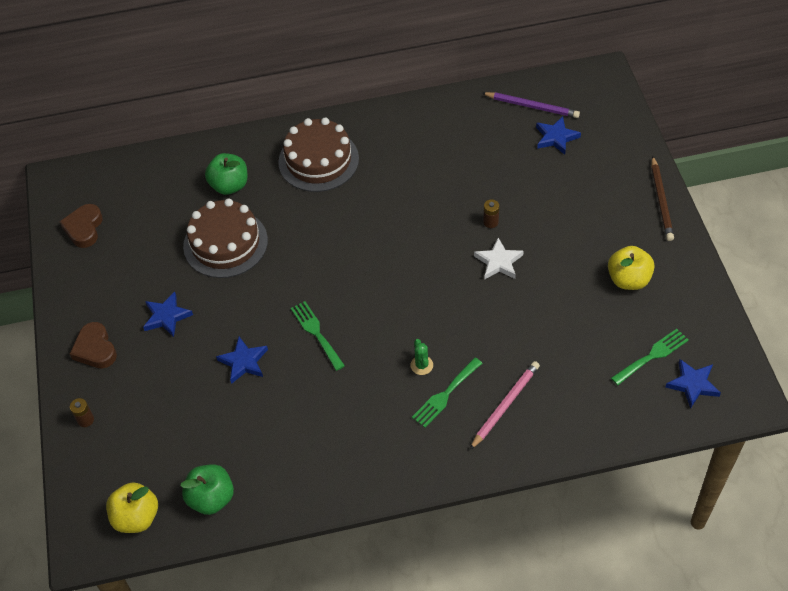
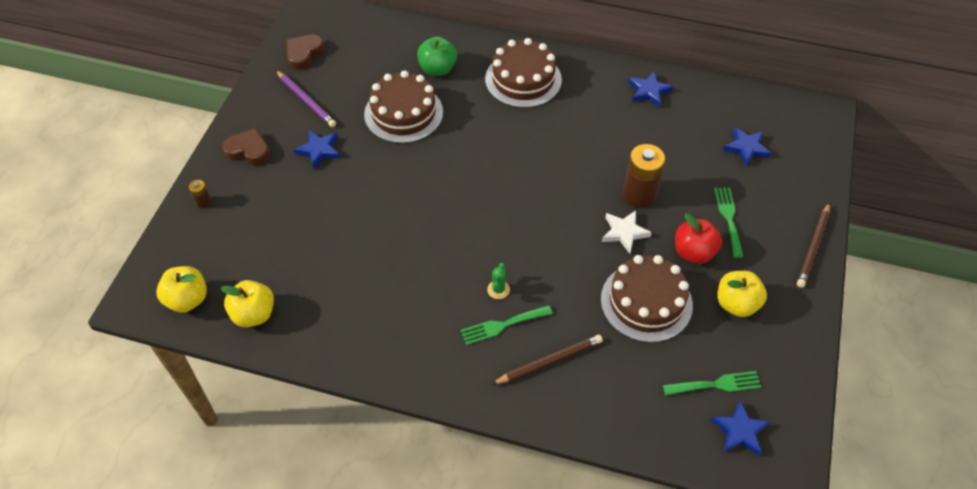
camera: 25 degrees right, 0 degrees up
(95, 349) = (248, 151): brown heart -> brown heart turned 105 degrees clockwise
(211, 498) = (254, 314): green apple -> yellow apple
(244, 362) = (354, 215): blue star -> blue star (649, 91)
(316, 333) = (428, 219): green fork -> green fork (728, 218)
(490, 222) = (639, 195): brown battery -> brown battery, size x2.18
(505, 405) = (549, 361): pink pencil -> brown pencil
(531, 106) = (740, 112): purple pencil -> purple pencil (306, 100)
(554, 314) = (646, 302): none -> brown cake
(567, 251) = (694, 252): none -> red apple

